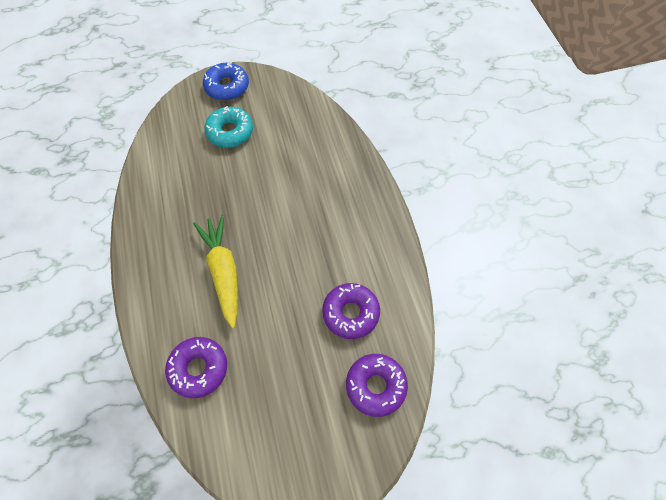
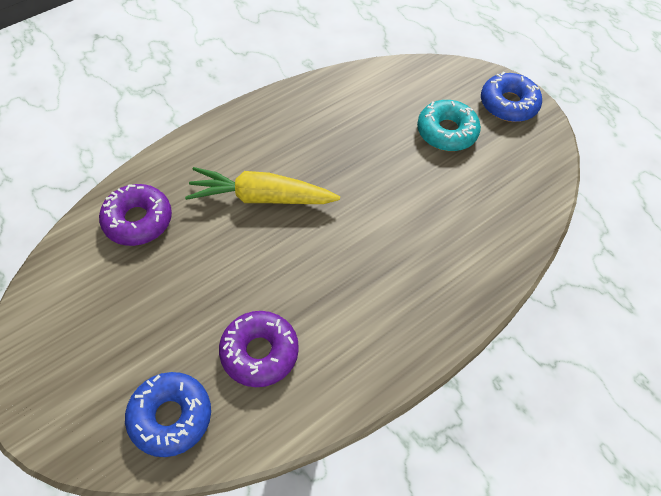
camera: 65 degrees right, 5 degrees down
(223, 271) = (260, 197): yellow carrot -> yellow carrot turned 135 degrees counterclockwise
(375, 386) = (170, 417): purple donut -> blue donut

